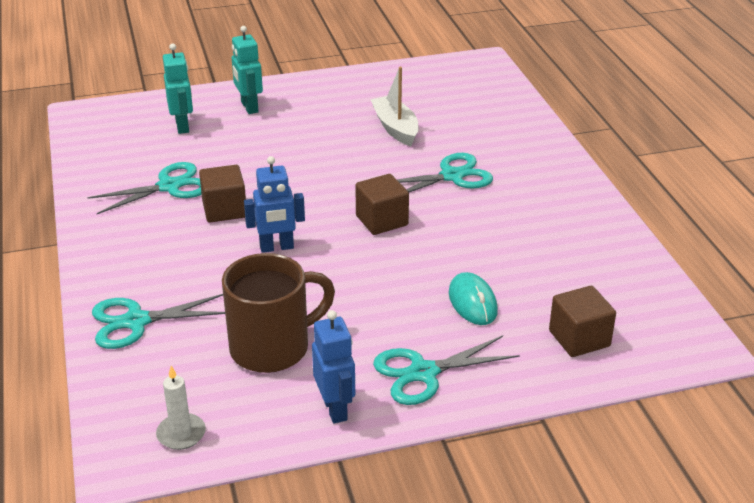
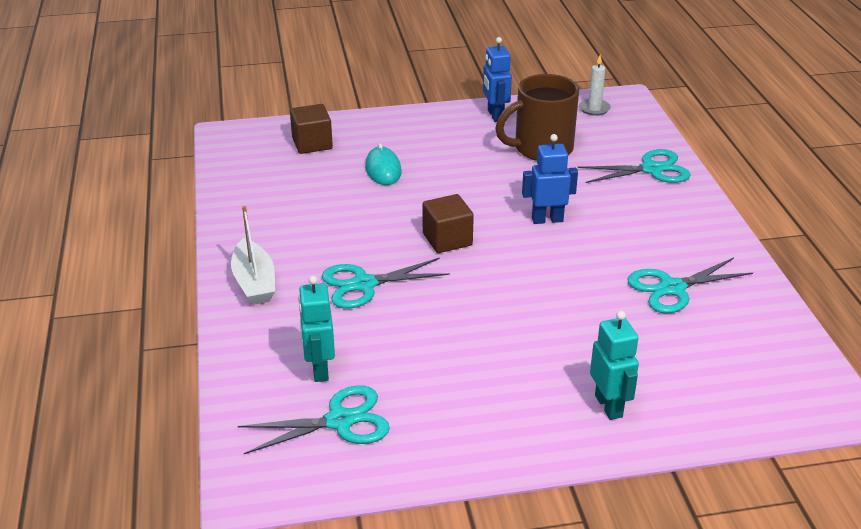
camera: 175 degrees left, 0 degrees up
(182, 126) = (689, 376): turquoise robot -> turquoise robot (319, 369)
(224, 210) = (605, 258): brown cube -> none
(395, 128) = (414, 356): white boat -> white boat (254, 282)
(423, 373) = (432, 130): turquoise scissors -> turquoise scissors (339, 421)

